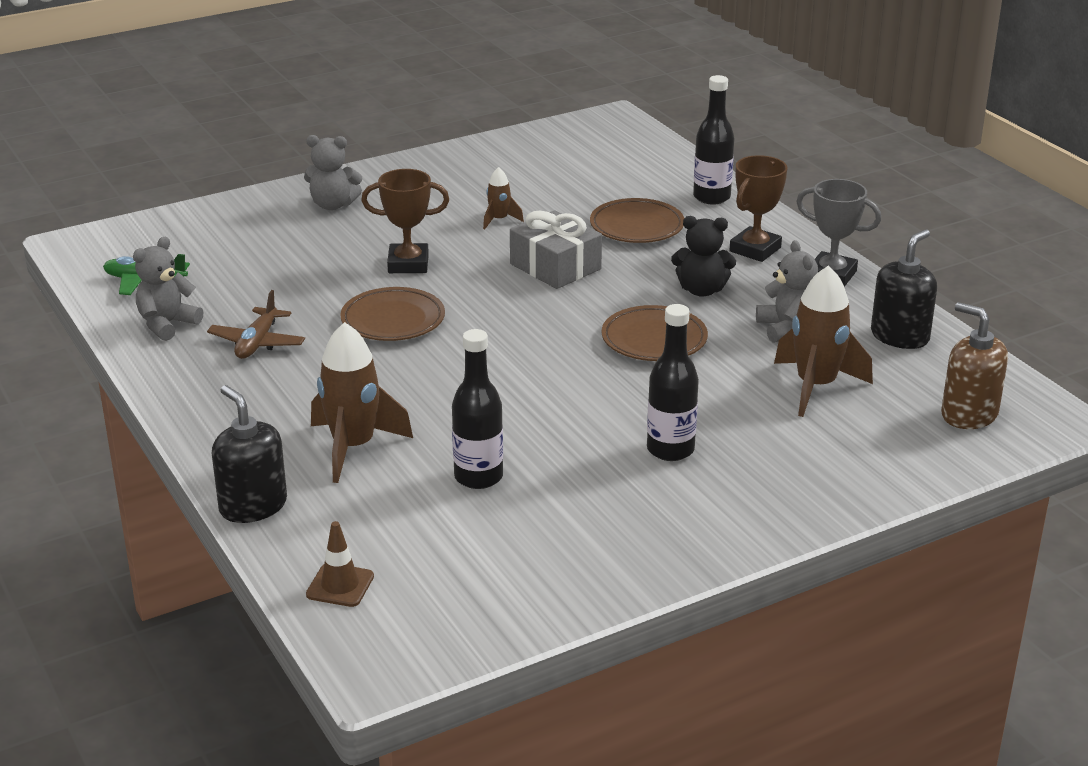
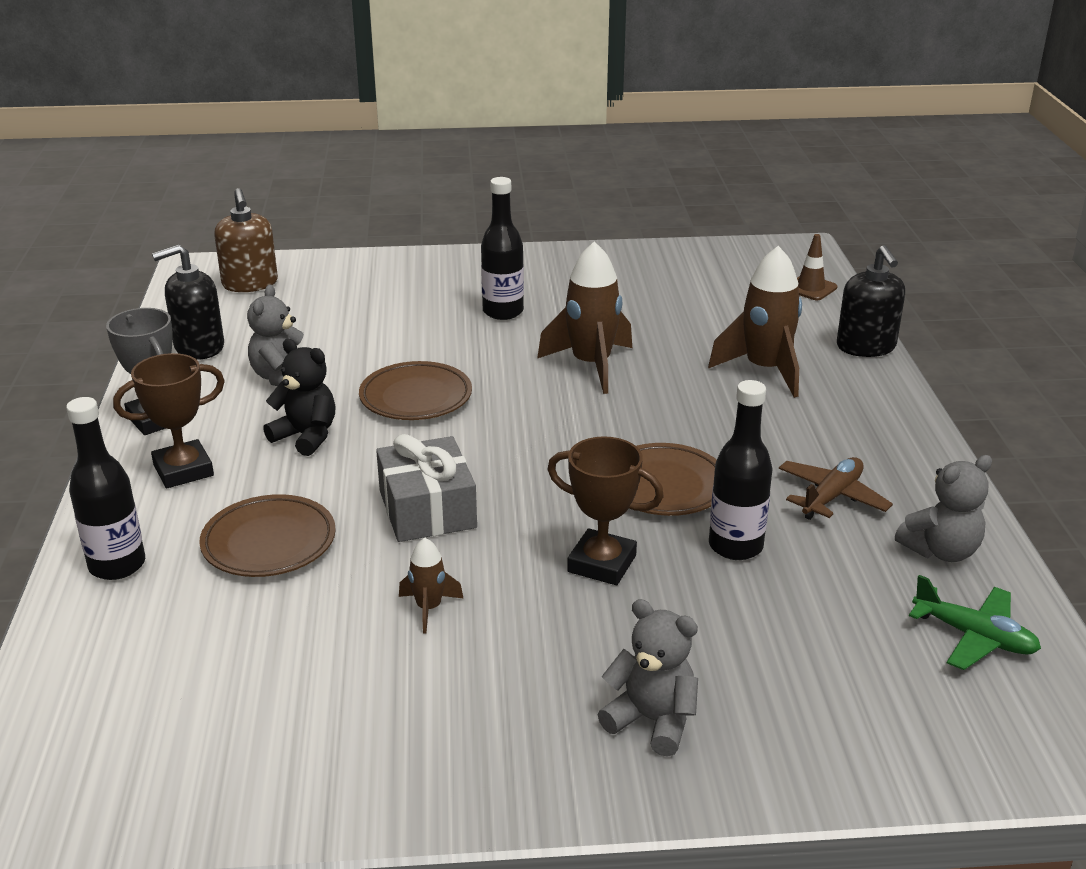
camera: 155 degrees left, 0 degrees up
(478, 477) = (670, 327): black bottle -> black bottle (735, 546)
(816, 387) = (331, 327): brown rocket -> brown rocket (591, 365)

